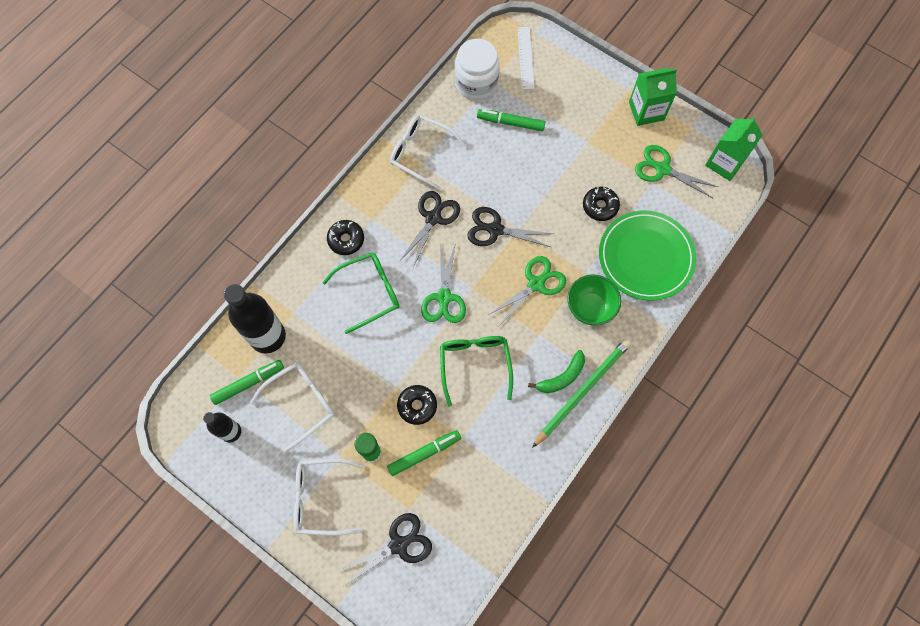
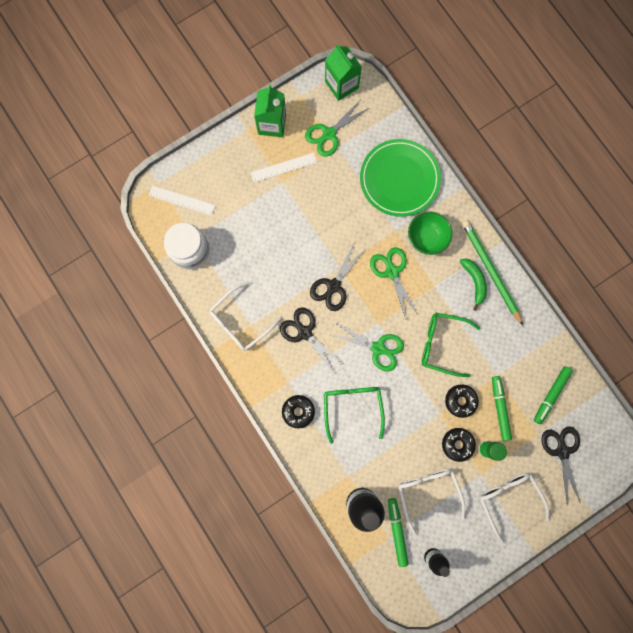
camera: 70 degrees left, 10 degrees up
(321, 498) = (509, 499): white glasses -> white glasses turned 135 degrees clockwise
(510, 123) = (240, 237): green marker -> green marker (551, 395)
(600, 206) = (343, 196): black donut -> black donut (457, 444)
(604, 138) = (284, 167): none -> white ruler

